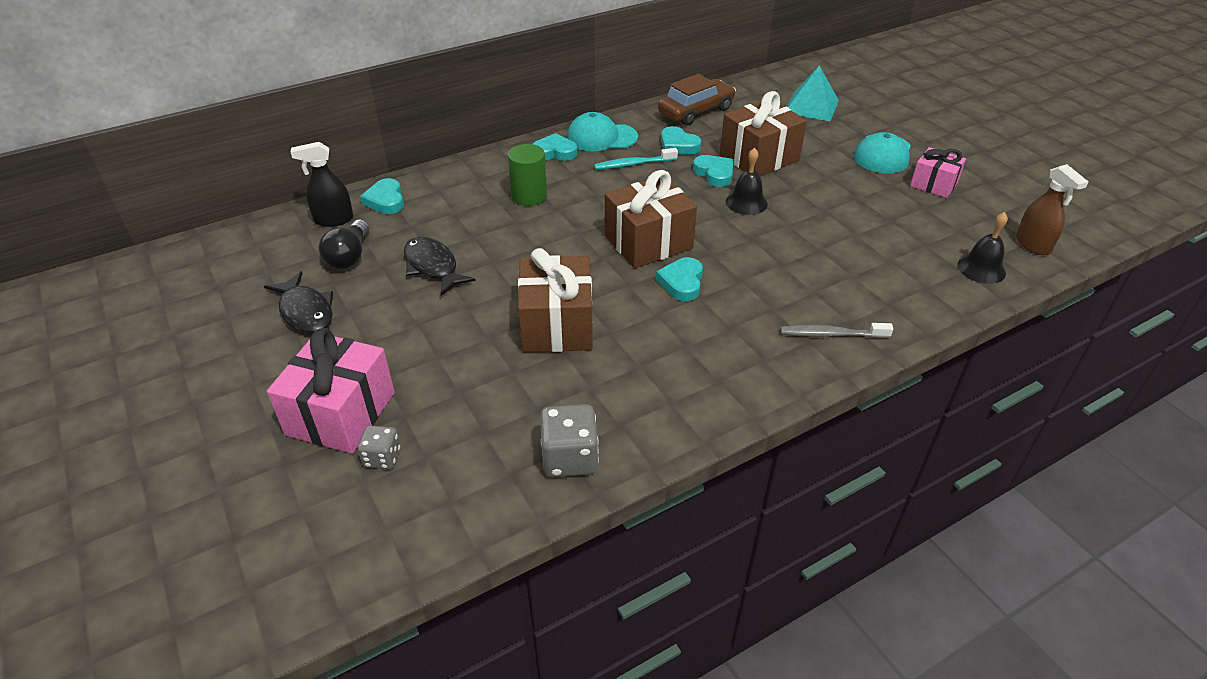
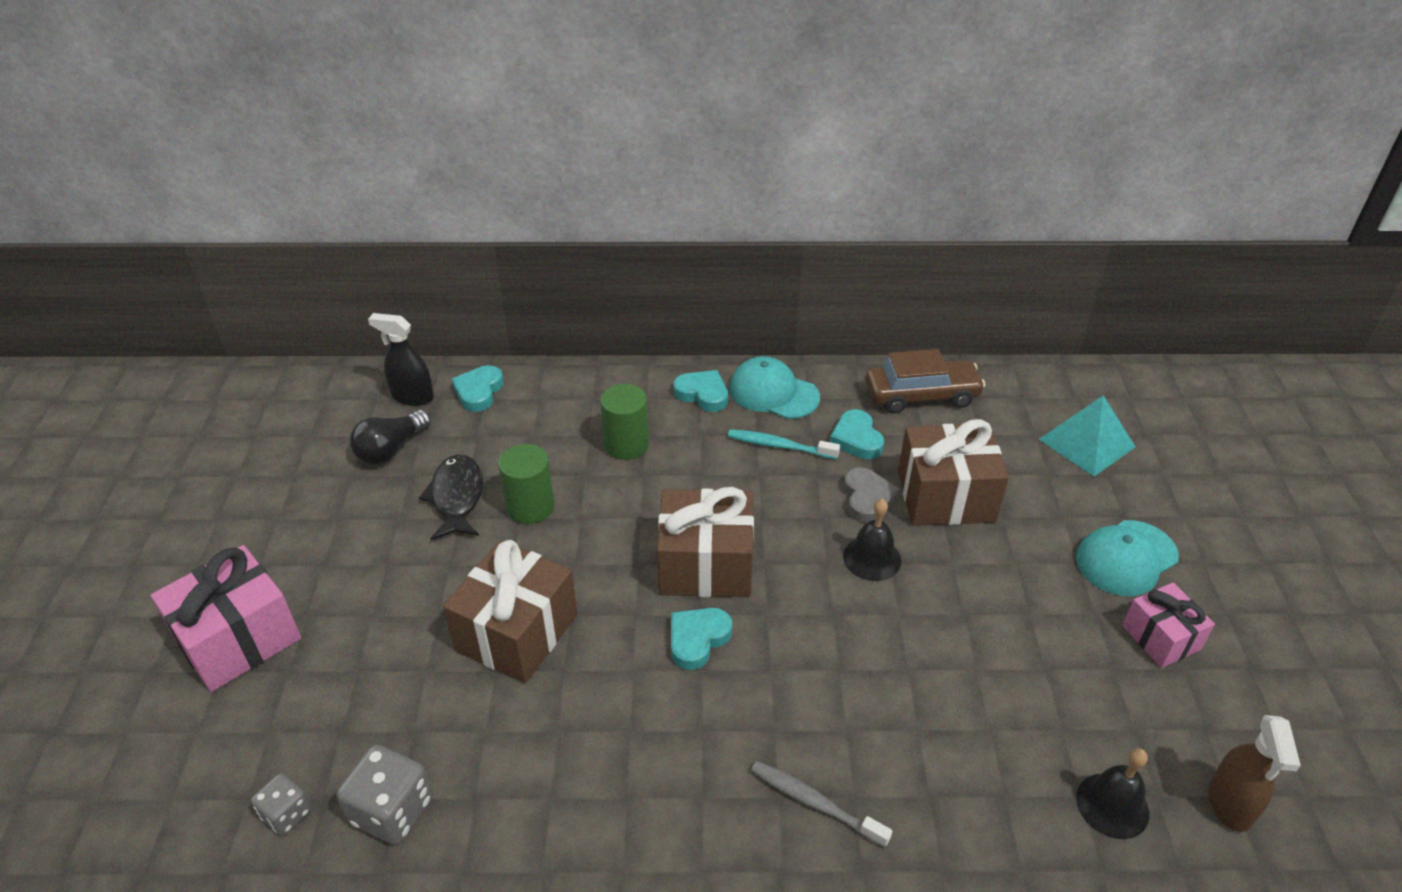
camera: 30 degrees right, 0 degrees up
(306, 311) = (302, 500): black fish -> none
(382, 457) = (231, 711): grey dice -> grey dice (286, 814)
(495, 253) = (530, 507): none -> green cylinder
(714, 174) = (867, 499): turquoise heart -> grey heart

